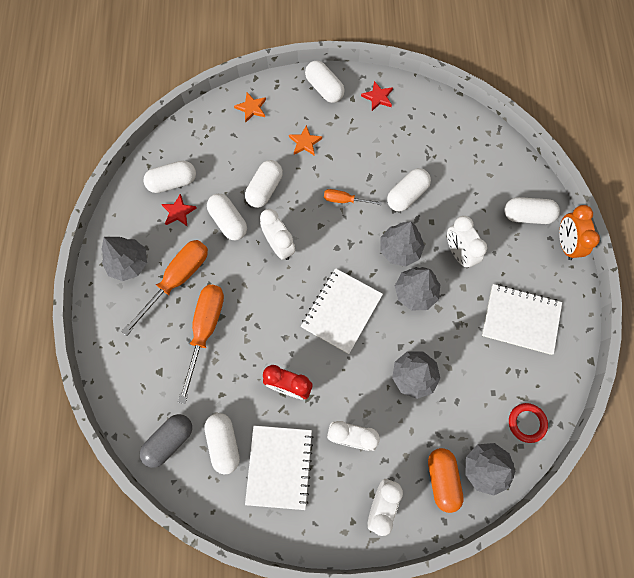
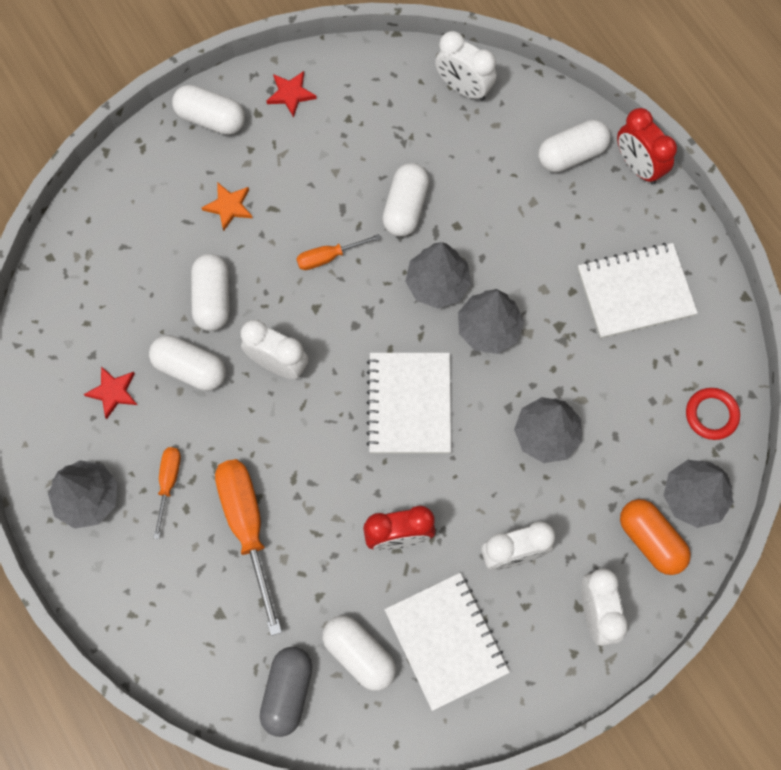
camera: 30 degrees left, 0 degrees up
(172, 182) = (79, 356): white capsule -> none
(177, 280) = (168, 483): orange screwdriver -> orange screwdriver, size x0.52
(251, 108) = (126, 197): orange star -> none
(458, 253) = (514, 249): white clock -> white clock (463, 88)
(566, 244) = (638, 166): orange clock -> red clock

